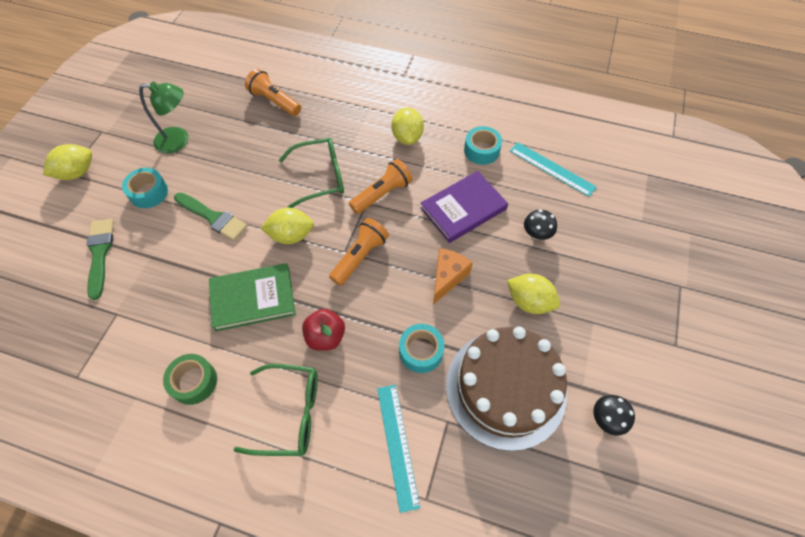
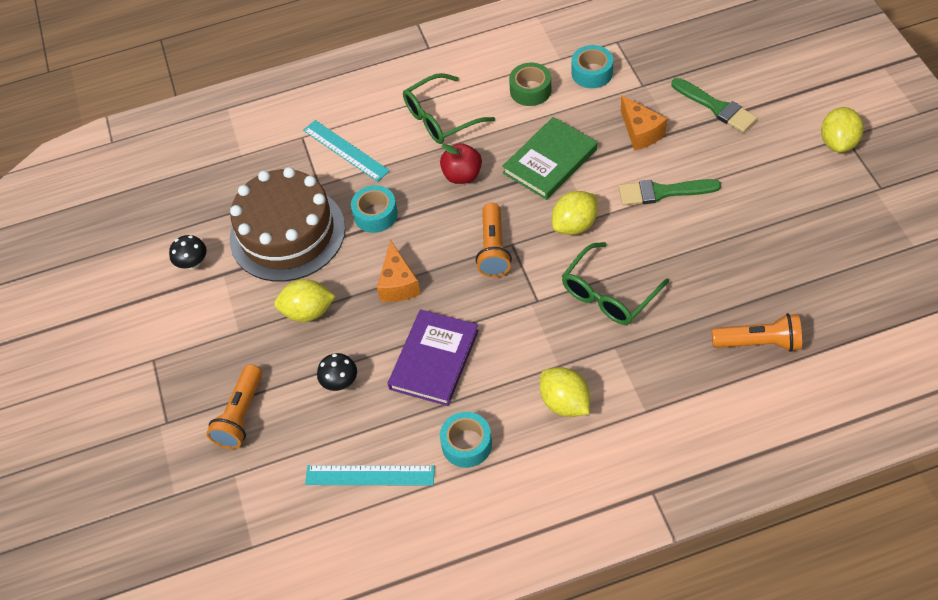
camera: 150 degrees right, 5 degrees down
(149, 193) = (749, 172): turquoise tape -> turquoise tape (592, 73)
(169, 273) = (640, 132): none -> orange cheese
(179, 140) = (794, 232): green lamp -> none
(382, 194) = (529, 319): orange flashlight -> orange flashlight (241, 415)

